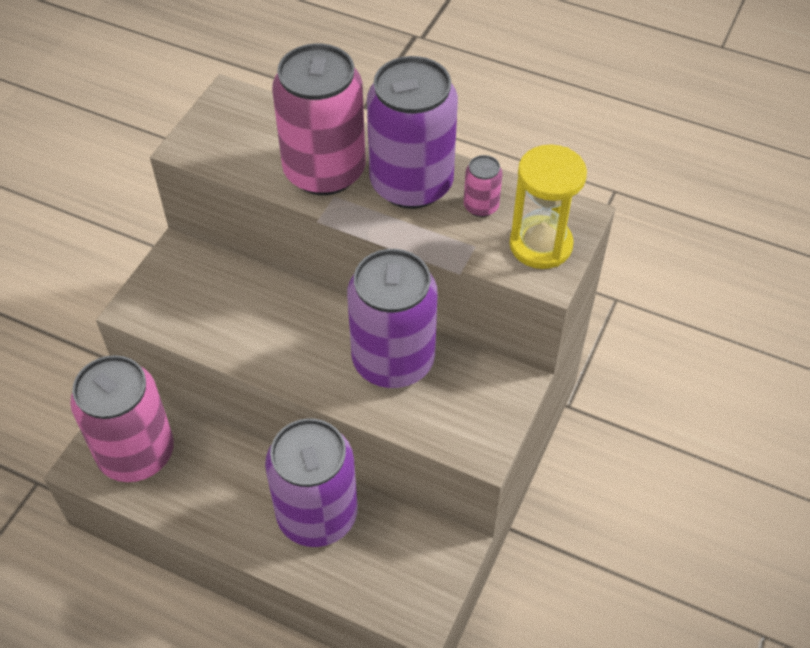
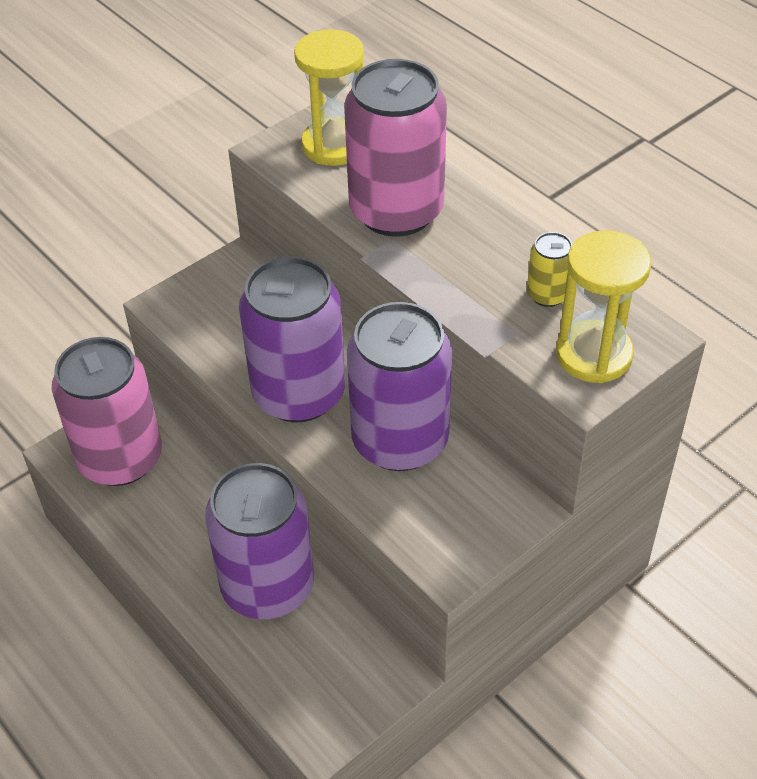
camera: 25 degrees right, 5 degrees down
(241, 128) = (334, 145): none -> yellow hourglass
(411, 184) = (482, 250): purple can -> purple can (299, 394)
(481, 206) = (547, 294): pink can -> yellow can

